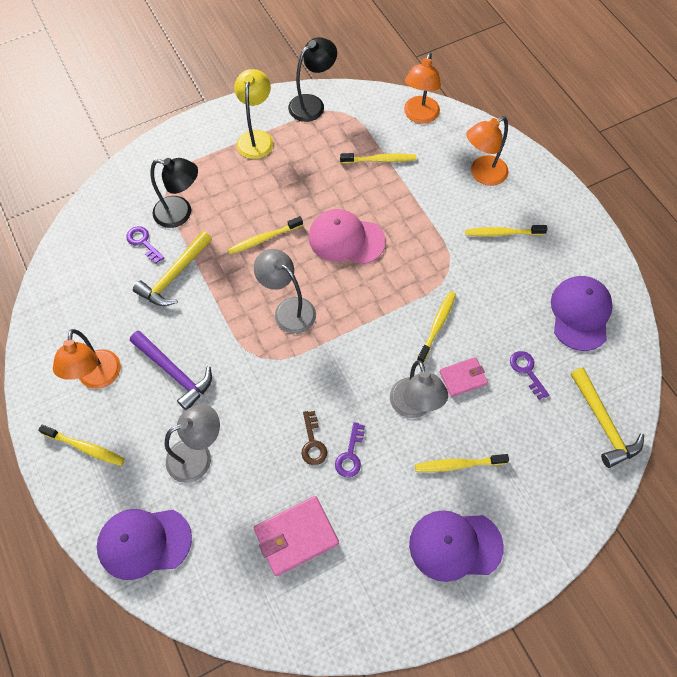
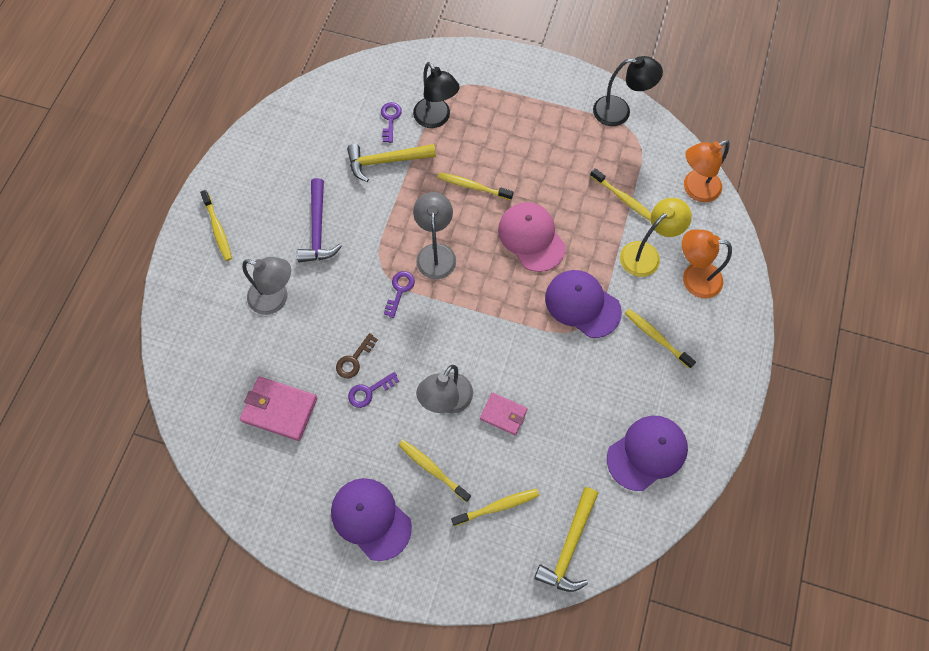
camera: 45 degrees right, 5 degrees up
(98, 378) = (269, 190): orange lamp -> none
(144, 542) = (191, 322): purple cap -> purple cap (582, 304)
(256, 138) = (548, 105): yellow lamp -> yellow lamp (646, 254)
(437, 325) = (527, 360): yellow toothbrush -> yellow toothbrush (497, 506)
(526, 371) = (556, 454): purple key -> purple key (400, 290)

